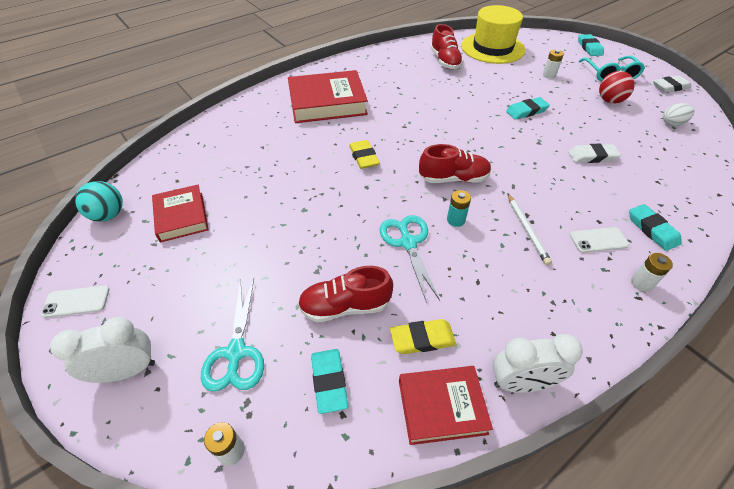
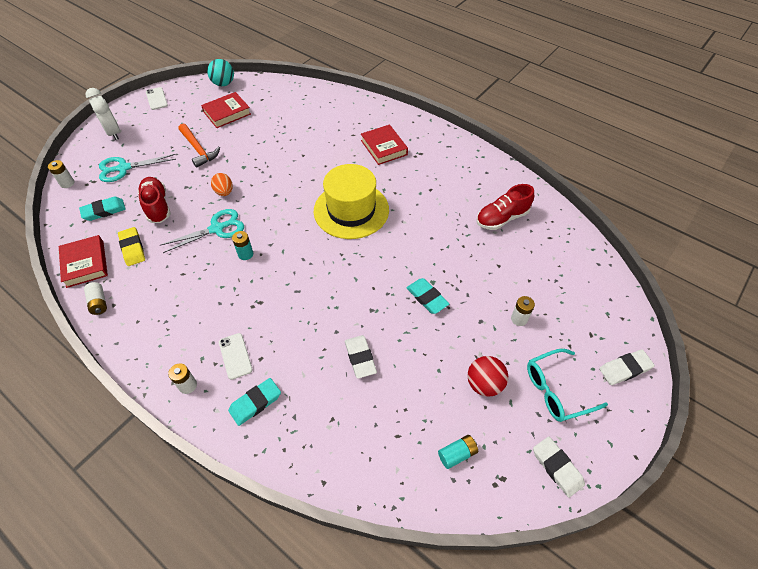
camera: 75 degrees right, 5 degrees up
(244, 252) = (198, 150): none -> orange hammer
(327, 102) = (384, 147): red book -> red book, size x0.61
(344, 231) = (224, 192): none -> orange egg
(364, 157) = (312, 186): yellow eraser -> none
(453, 178) = (297, 247): red shoe -> none
(492, 48) = (559, 259): yellow hat -> yellow hat (351, 210)
(521, 383) = (99, 303): white clock -> white battery
(526, 230) = (241, 302): white pencil -> none
(589, 48) = (625, 369): turquoise eraser -> white eraser
(672, 123) = (457, 454): white egg -> turquoise battery

